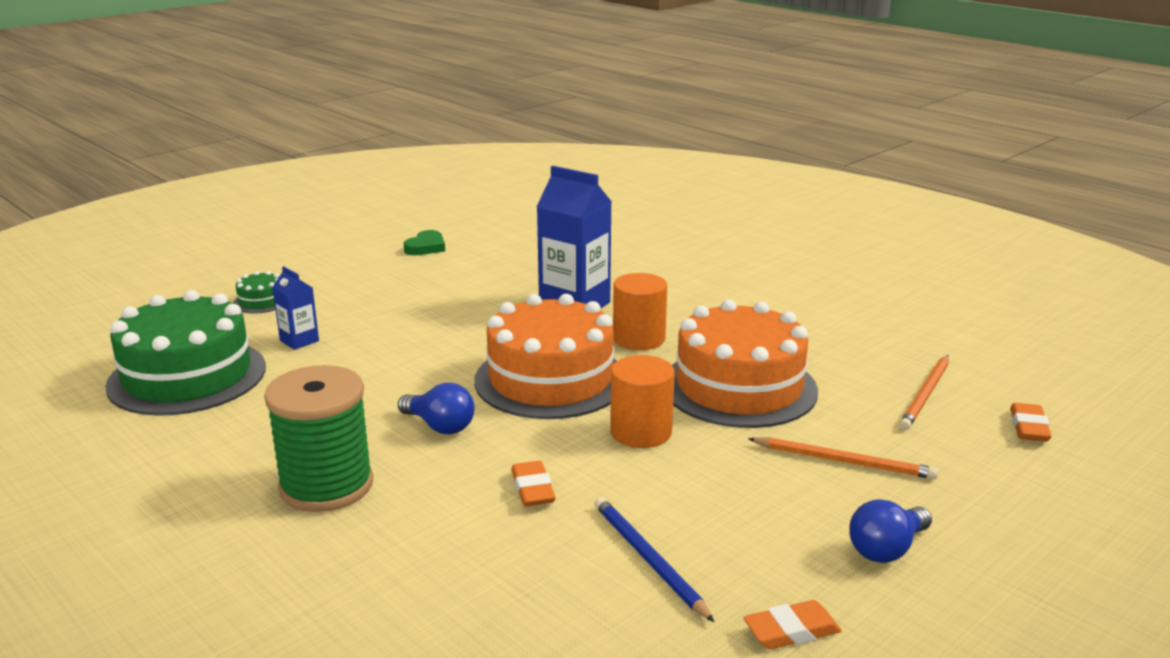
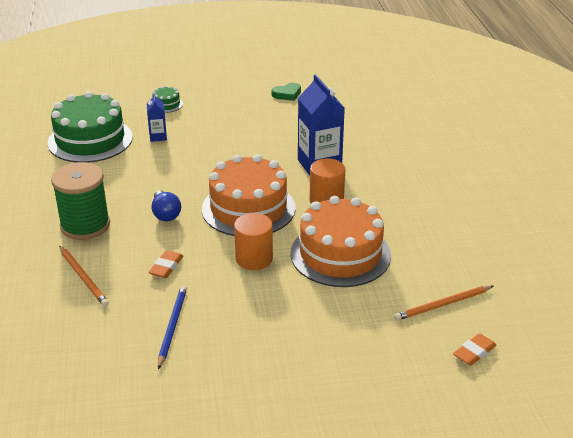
camera: 35 degrees right, 10 degrees up
(791, 631) = (188, 391): orange eraser -> none
(844, 461) = (335, 322): orange pencil -> orange pencil (83, 278)
(887, 549) = (288, 378): blue light bulb -> none

